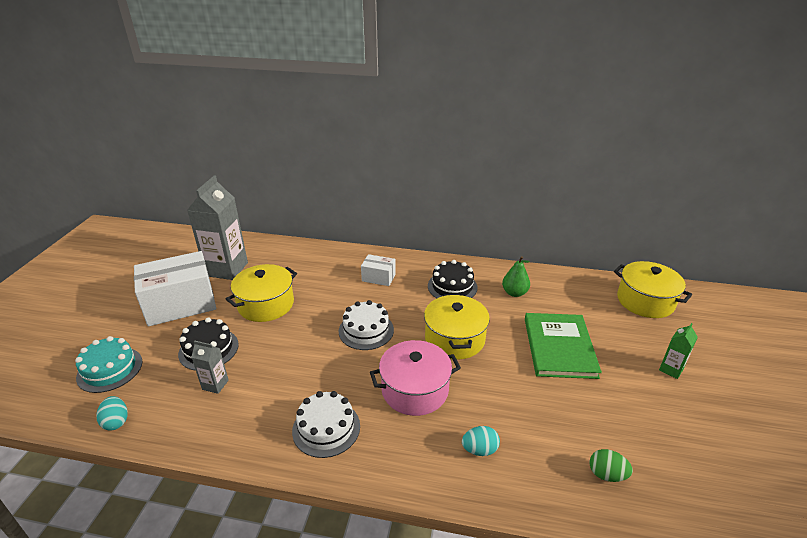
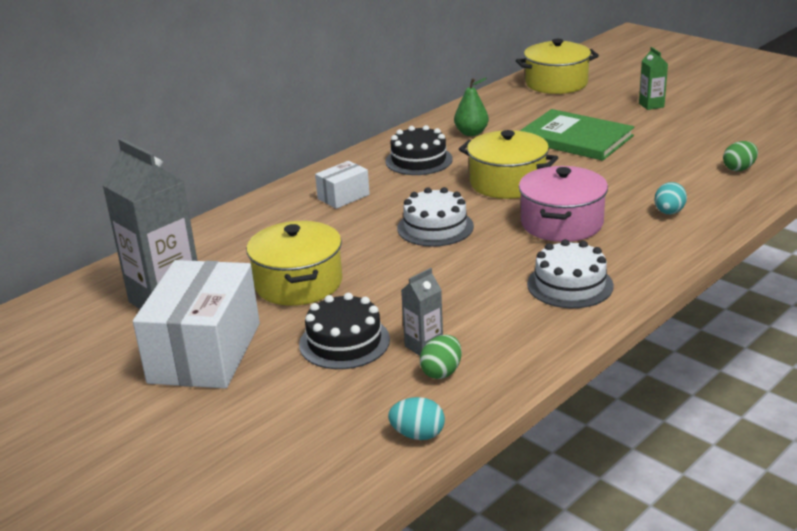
camera: 55 degrees left, 5 degrees down
(110, 369) = (294, 433): turquoise cake -> none
(188, 405) = (441, 372): none -> green egg

